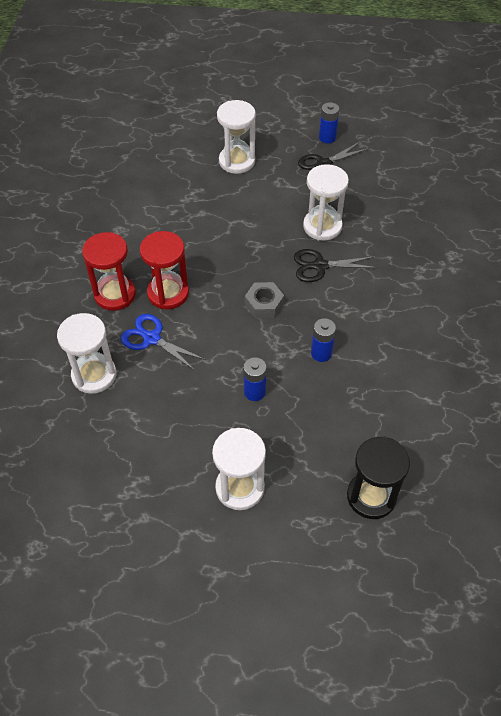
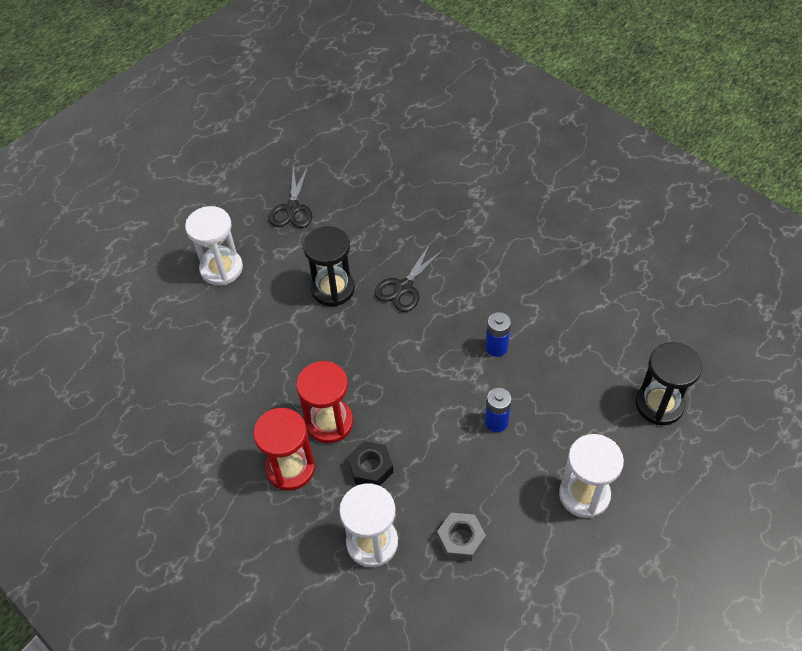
camera: 50 degrees left, 0 degrees up
(152, 339) = (371, 468): blue scissors -> black nut
(264, 304) = (409, 355): grey nut -> grey nut (461, 540)
(278, 228) = (333, 289): none -> black hourglass
(322, 226) = (362, 257): white hourglass -> none
(327, 138) = (263, 185): blue battery -> none

